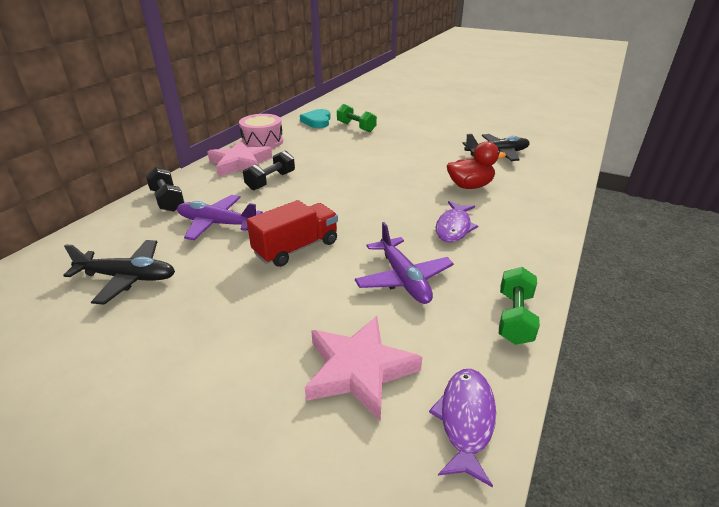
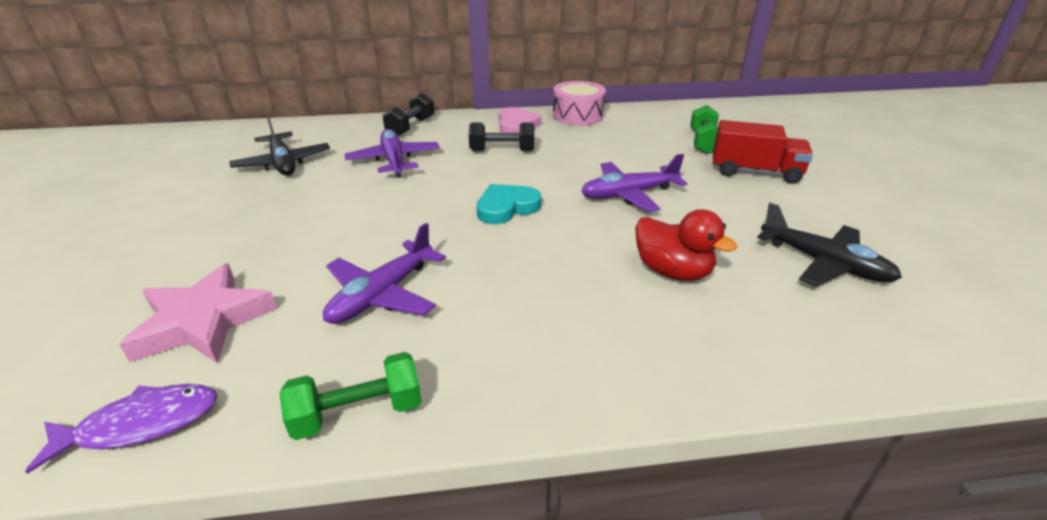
camera: 55 degrees right, 0 degrees up
(240, 163) = (516, 125): pink star -> pink heart
(296, 248) = (388, 211): red truck -> red truck (755, 172)
(317, 121) = (675, 119): turquoise heart -> turquoise heart (506, 207)
(384, 167) = (628, 194): none -> purple plane
(454, 227) = (537, 293): purple fish -> none

